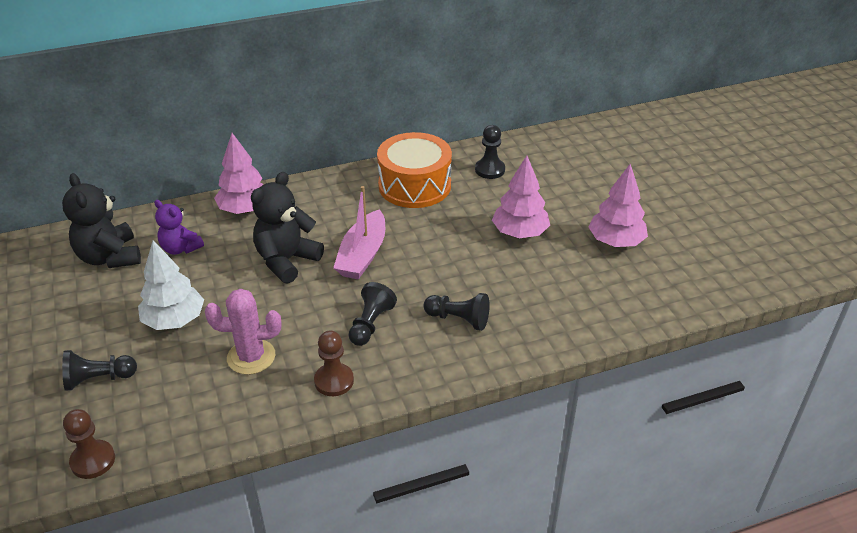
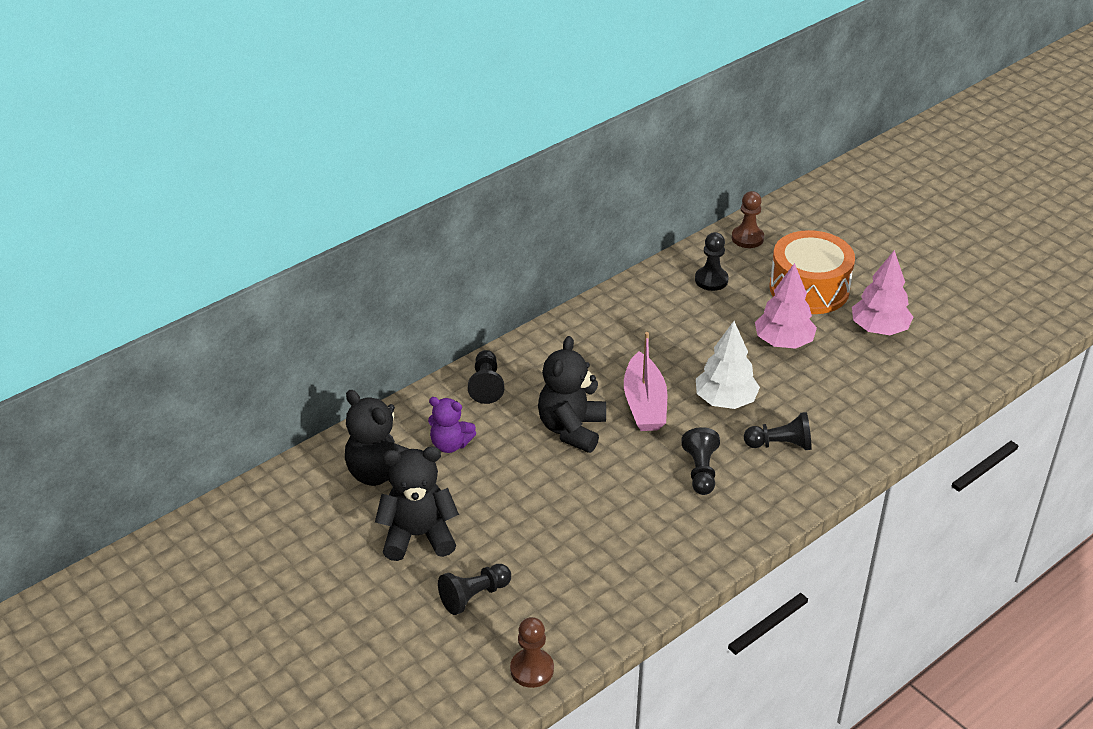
camera: 20 degrees left, 0 degrees up
(96, 315) = (418, 536): none -> black teddy bear
(174, 320) = (504, 519): white tree -> white tree (725, 401)
(245, 209) = (486, 385): pink tree -> black pawn
(251, 357) = (608, 534): pink cactus -> none
(334, 381) = (704, 534): brown pawn -> brown pawn (747, 238)
(414, 185) = (646, 316): orange drum -> orange drum (809, 289)

